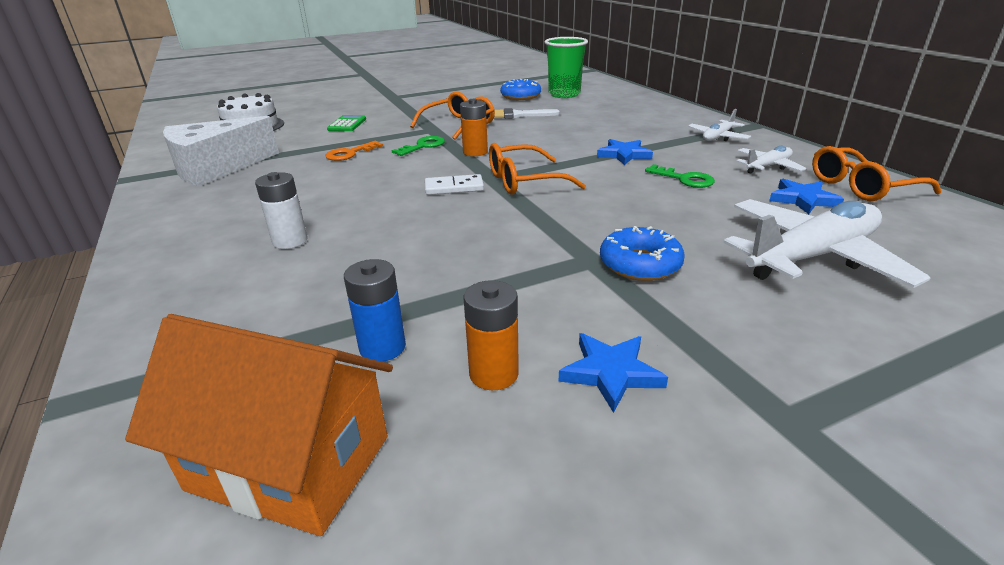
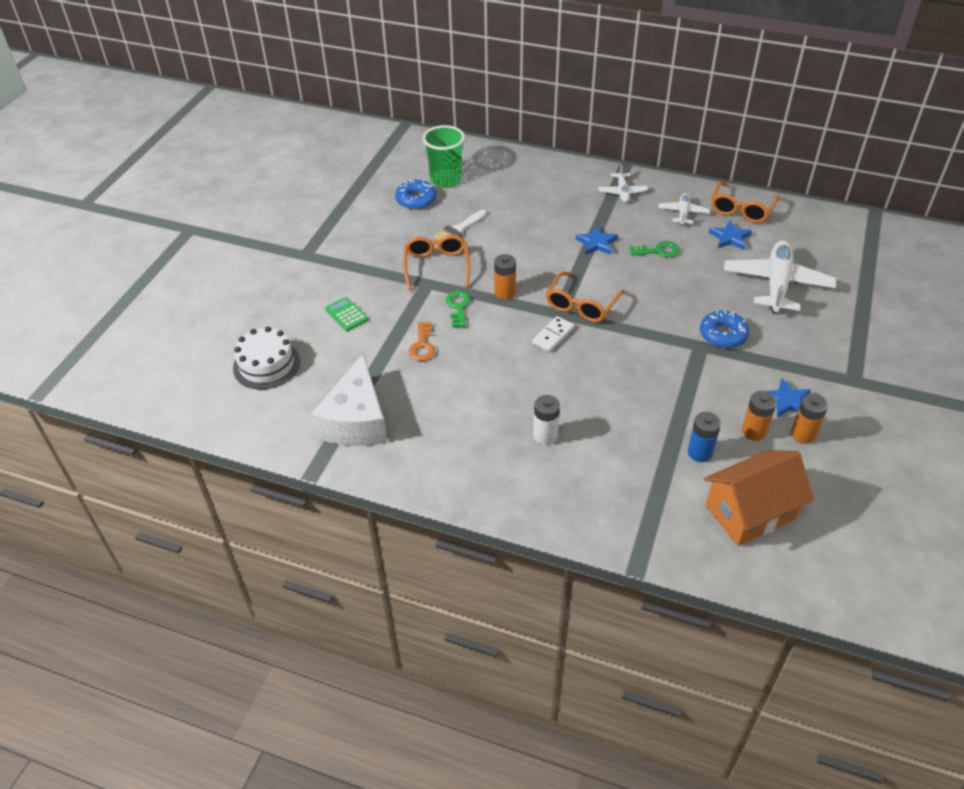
camera: 45 degrees left, 15 degrees up
(562, 429) = (803, 434): none -> orange battery

